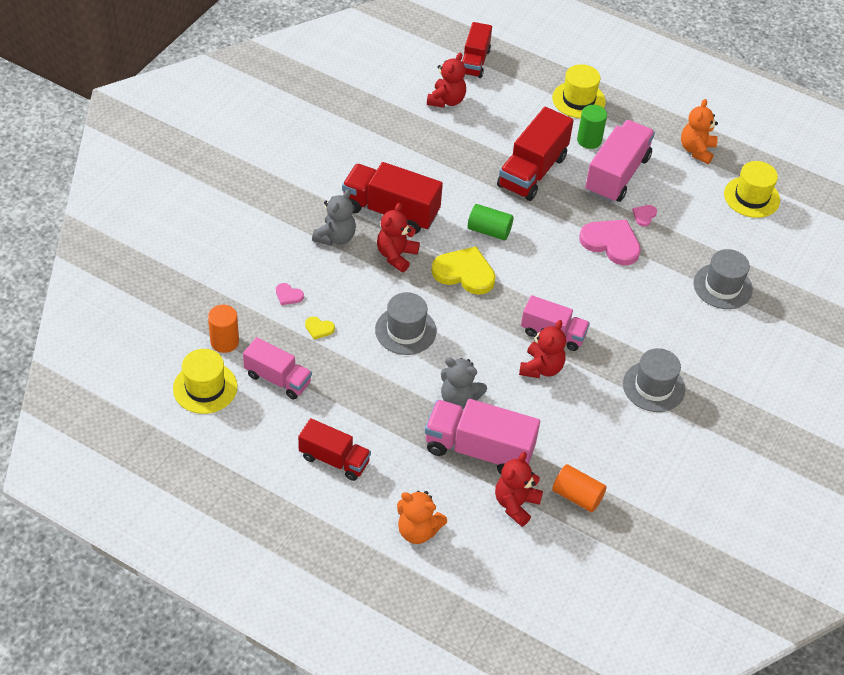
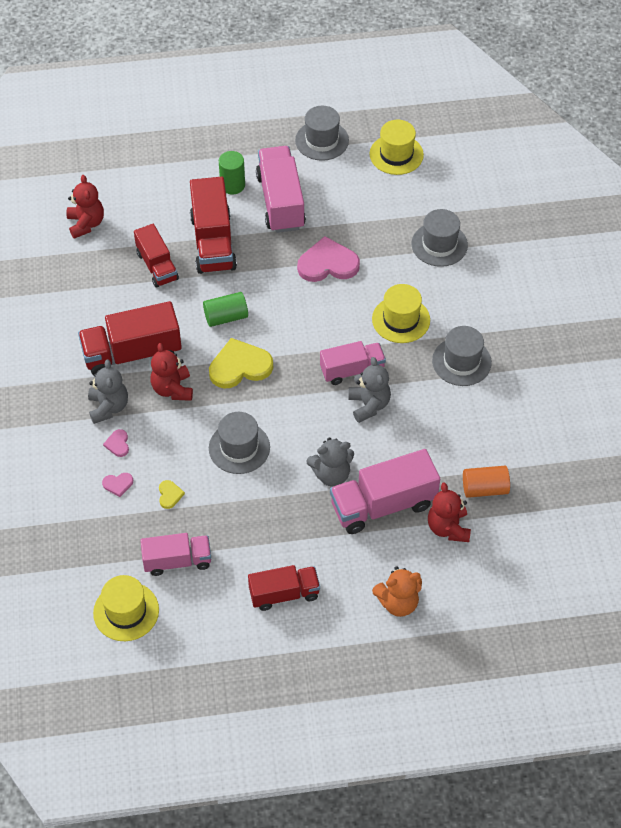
camera: 35 degrees left, 5 degrees up
(224, 342) = (104, 561): orange cylinder -> none
(319, 328) = (169, 495): yellow heart -> yellow heart turned 75 degrees counterclockwise
(474, 62) = (77, 173): red truck -> red truck (157, 266)
(541, 368) = (369, 405): red teddy bear -> grey teddy bear
(578, 100) = (192, 154): yellow hat -> yellow hat (401, 319)
(644, 216) = (332, 223): pink heart -> pink heart (118, 444)
(696, 150) = (322, 140): orange teddy bear -> grey hat

